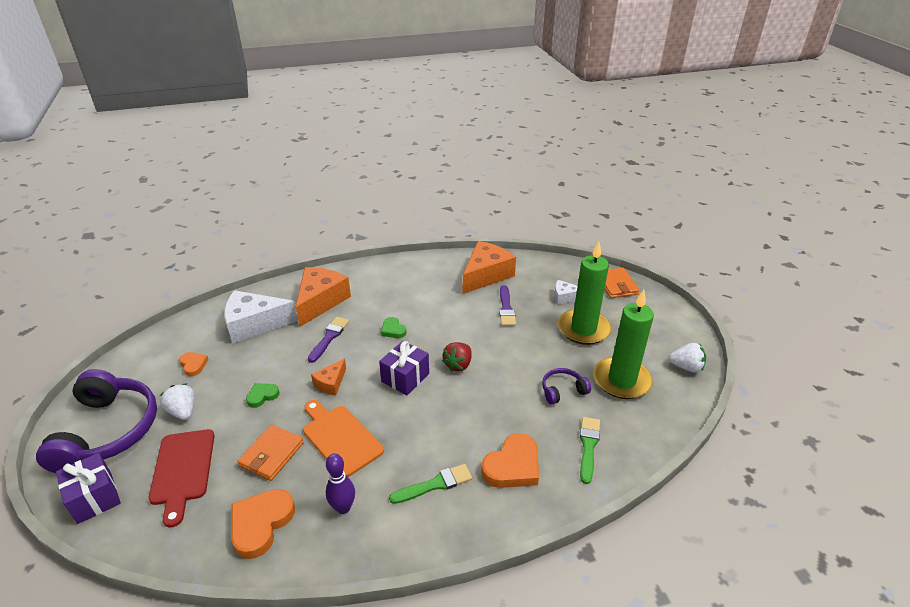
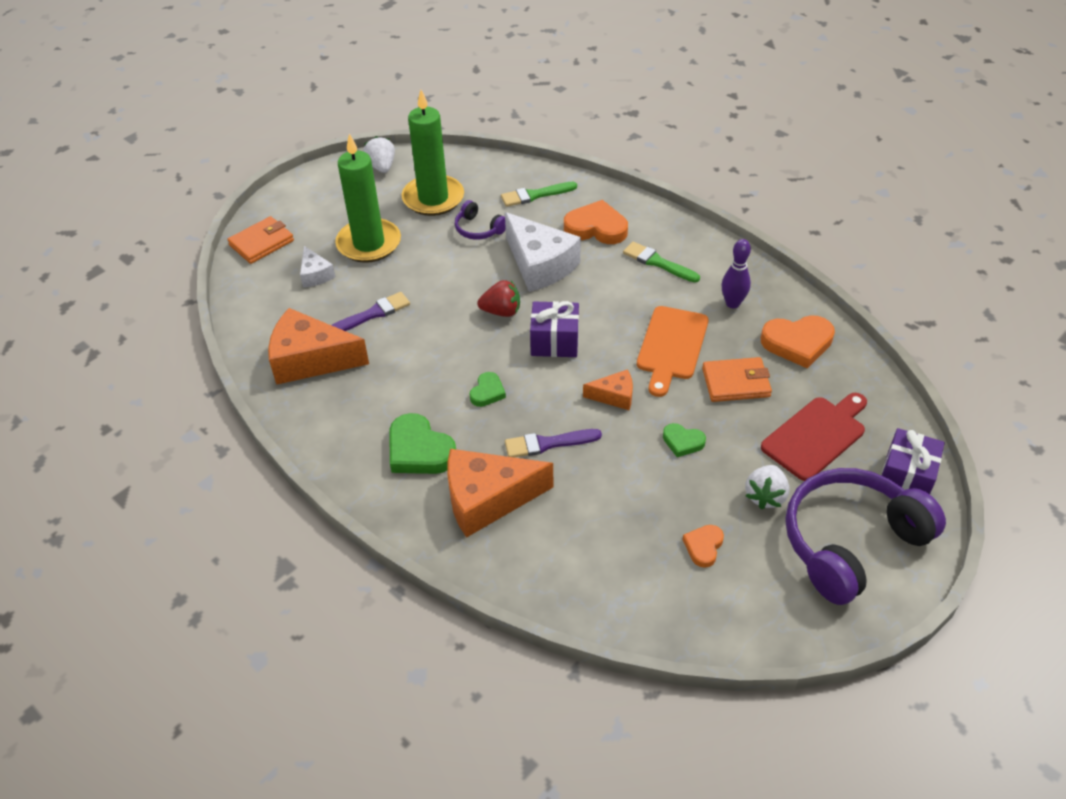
camera: 120 degrees left, 10 degrees up
(254, 324) = (587, 540): white cheese -> white cheese (540, 265)
(378, 290) = (419, 450): none -> green heart

